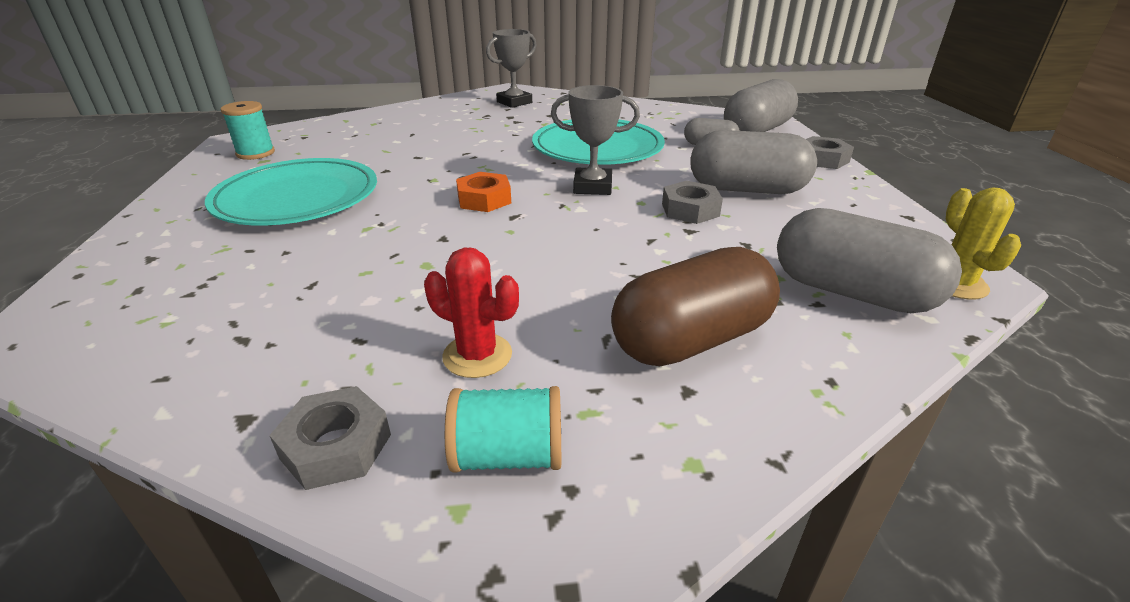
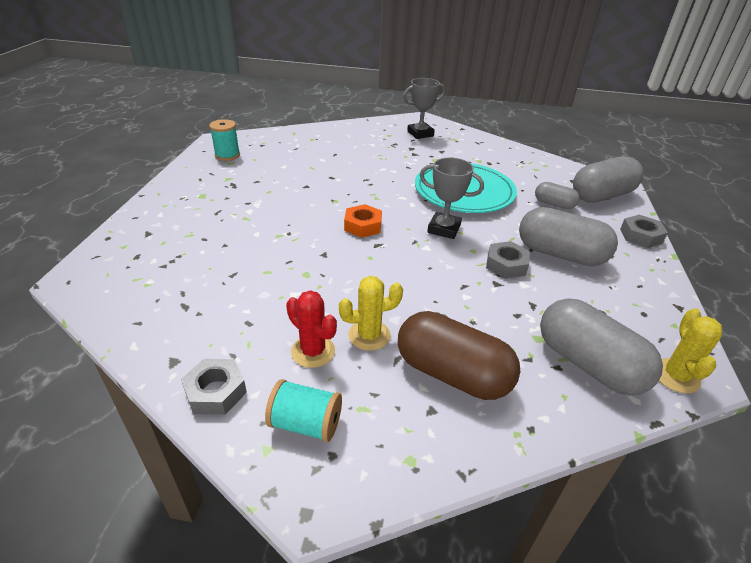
camera: 15 degrees right, 5 degrees up
(297, 198) = (243, 201): turquoise plate -> none
(552, 319) = (369, 335): none -> yellow cactus
(691, 340) = (452, 374): brown capsule -> brown capsule turned 45 degrees clockwise

